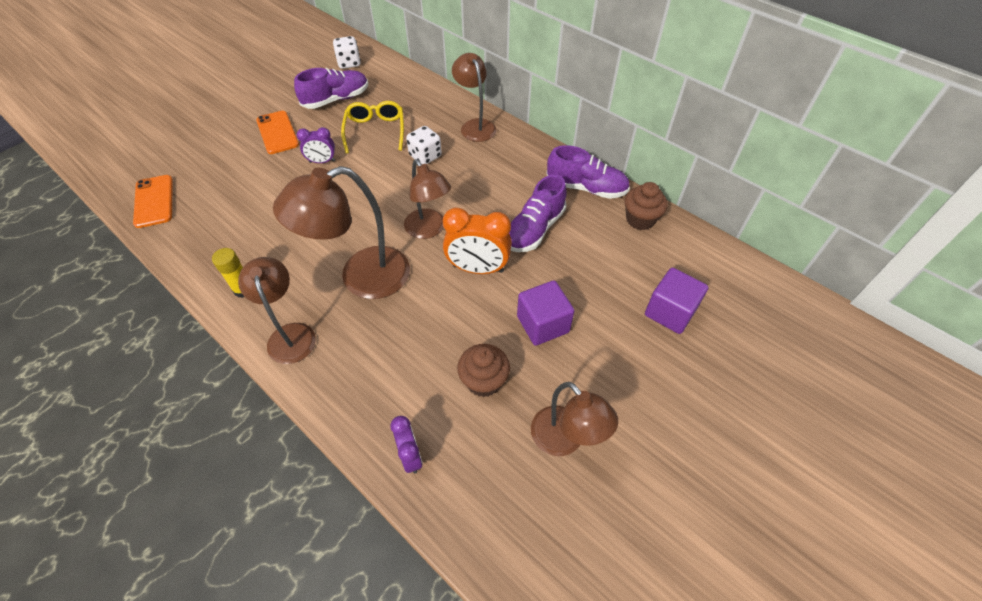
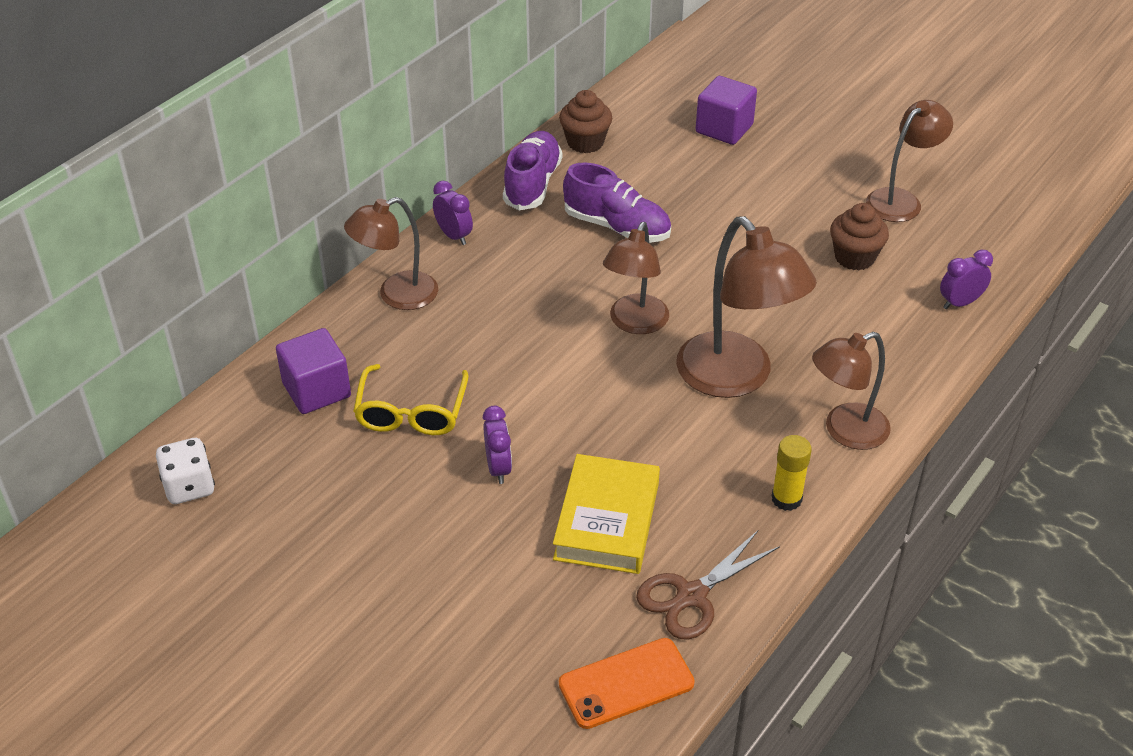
camera: 95 degrees left, 10 degrees down
(194, 233) = (692, 596): none -> brown scissors
(265, 202) = (607, 521): none -> yellow book
(277, 132) = (420, 549): orange phone -> none
(336, 99) = (316, 483): purple shoe -> none
(375, 130) = (411, 413): yellow glasses -> yellow glasses turned 75 degrees counterclockwise
(425, 156) = (476, 344): white dice -> none
(429, 230) = (635, 323): brown lamp -> brown lamp turned 150 degrees clockwise
(478, 269) = (695, 272): orange clock -> none
(530, 149) = (454, 236): none -> purple clock
(543, 324) = (766, 217): purple cube -> purple cube (317, 390)

